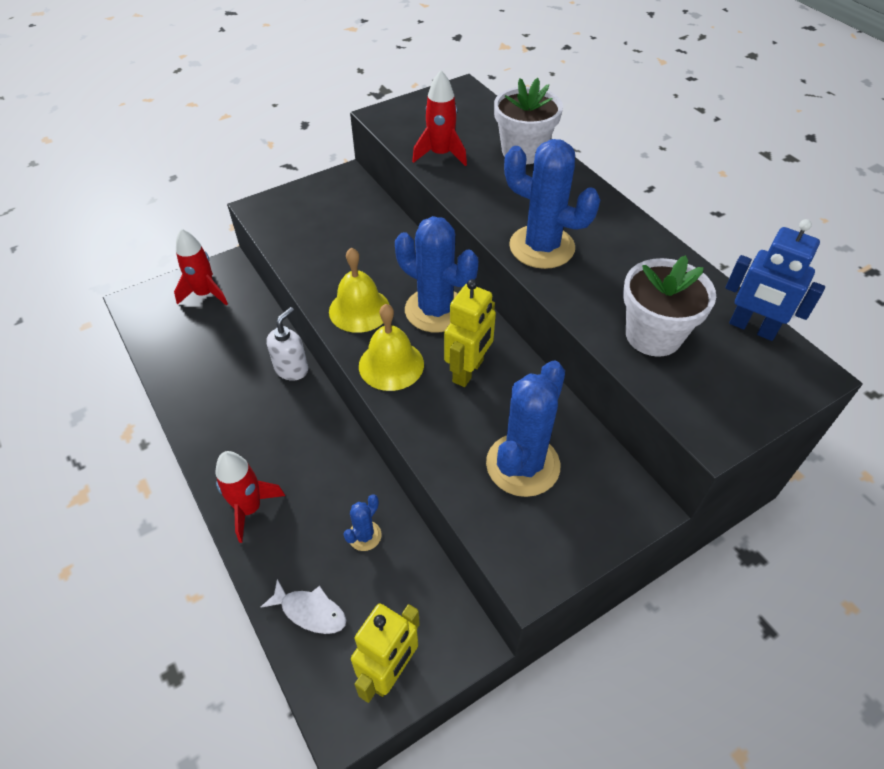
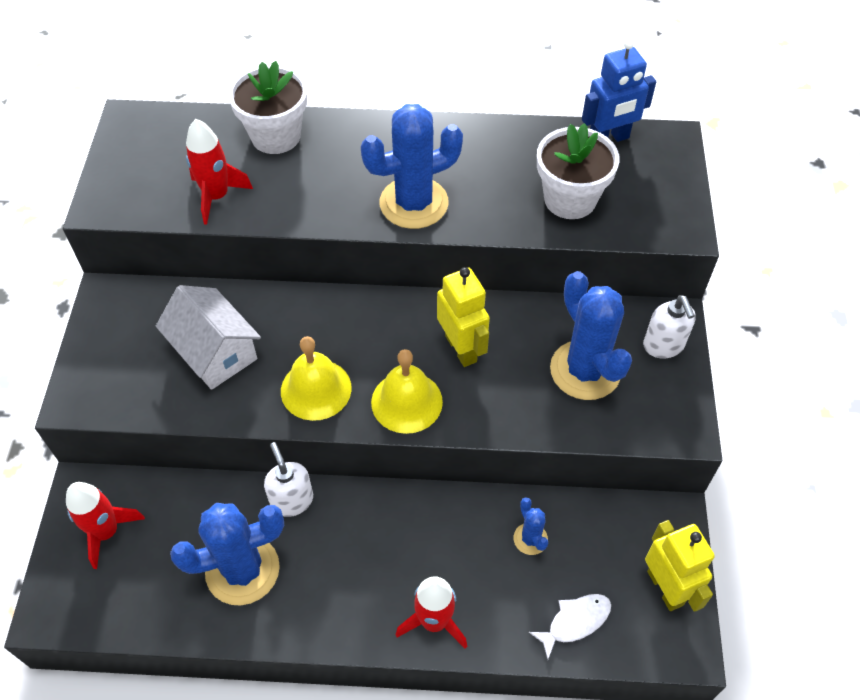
camera: 55 degrees left, 5 degrees up
(346, 245) = (215, 352): none -> white house
(435, 310) = (369, 330): blue cactus -> blue cactus (242, 570)
(605, 512) = (663, 345): none -> white soap dispenser

